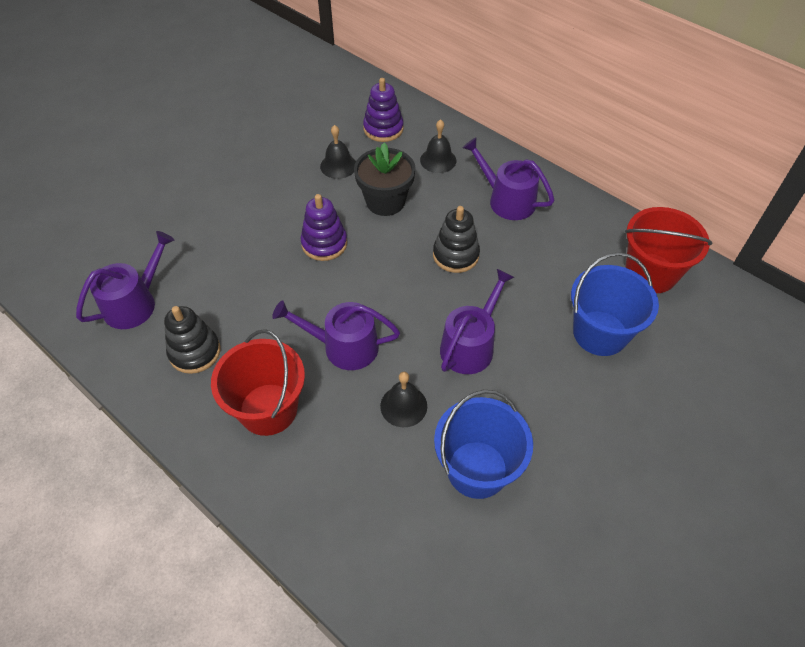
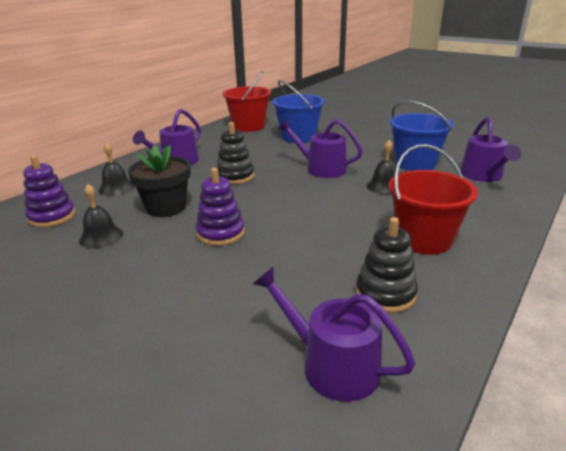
camera: 95 degrees left, 25 degrees down
(344, 347) = (342, 212): purple watering can -> purple watering can (483, 176)

